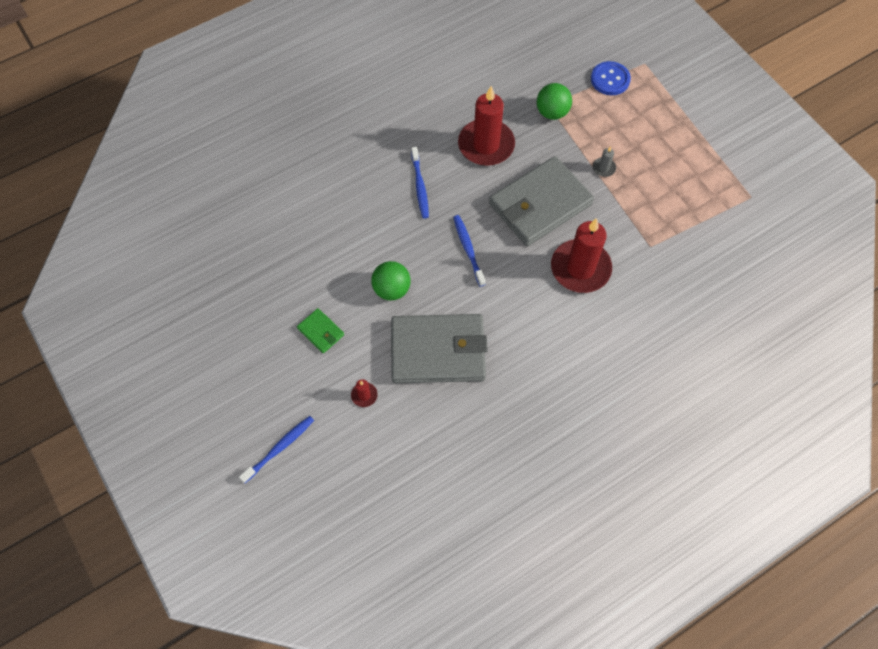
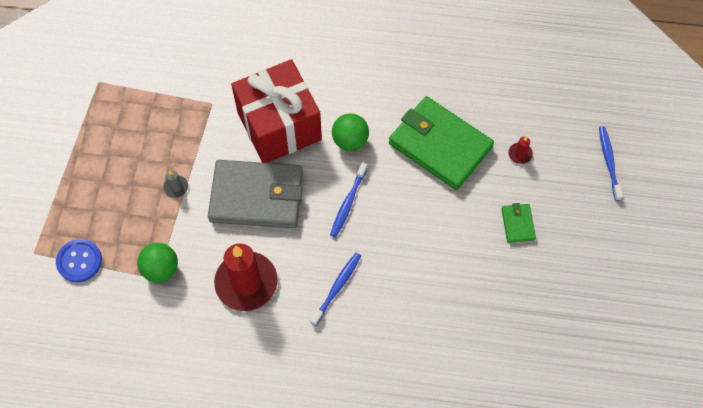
camera: 140 degrees left, 0 degrees up
(279, 448) = (609, 162): blue toothbrush -> blue toothbrush turned 90 degrees clockwise
(391, 289) = (436, 216): green ball -> green ball (350, 141)
(438, 351) = (440, 145): grey wallet -> green wallet
(580, 268) = (279, 126): red candle -> red gift

